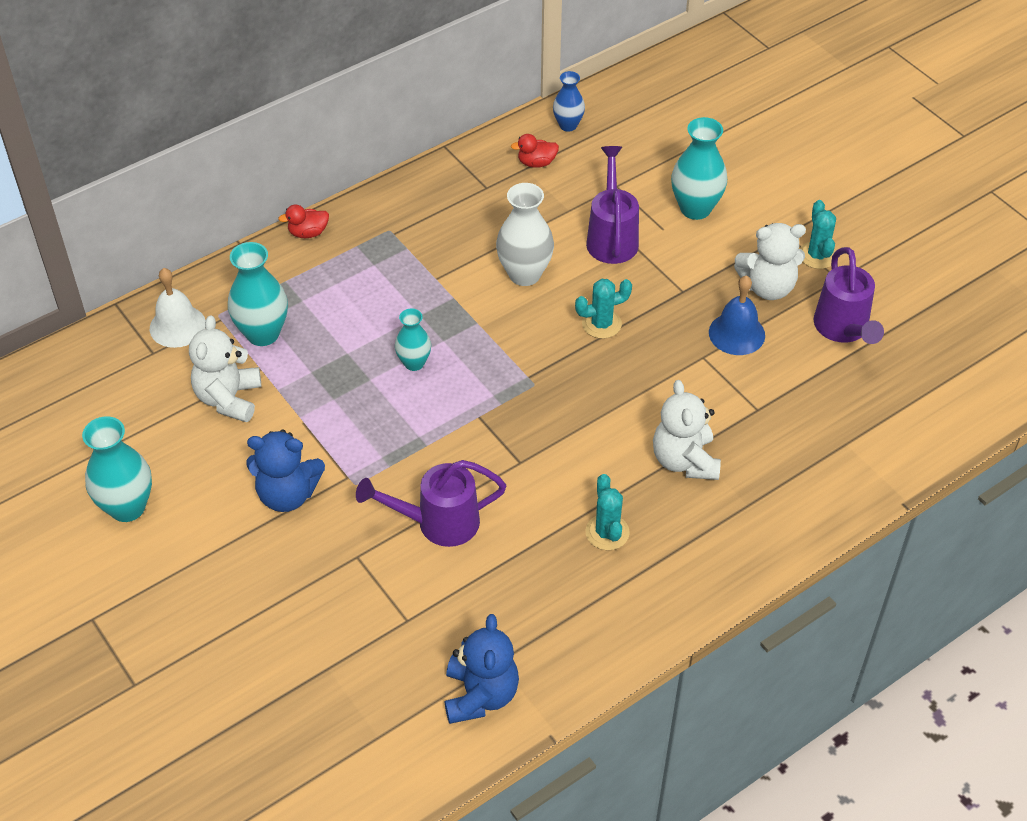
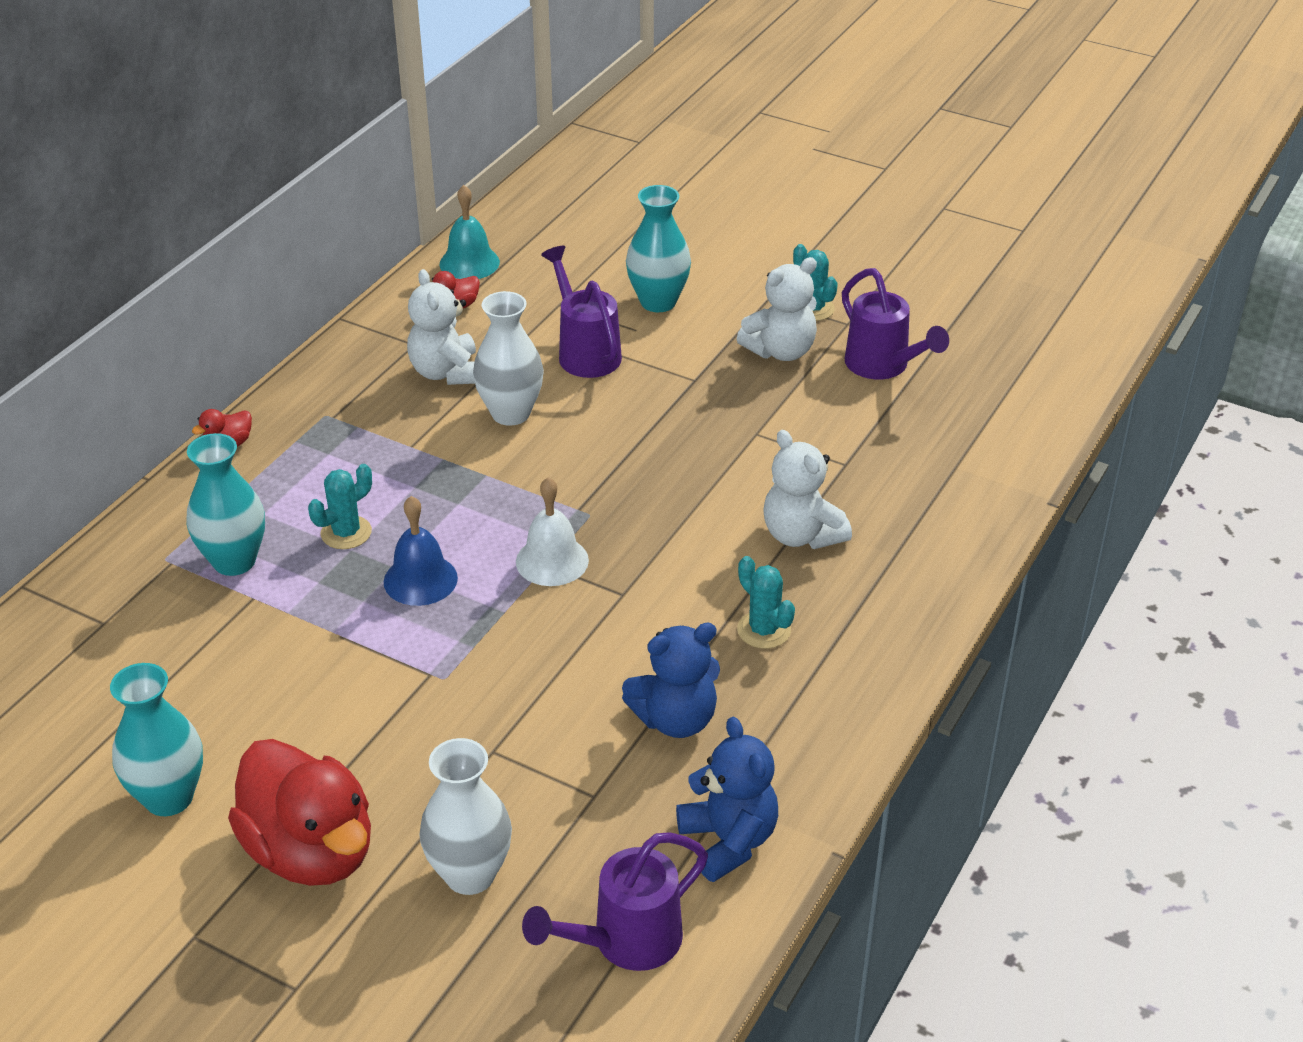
camera: 25 degrees left, 10 degrees down
(177, 326) = (119, 585): white bell -> white bell (552, 561)
(196, 586) = (311, 851): none -> red duck
(229, 398) = (232, 640): white teddy bear -> white teddy bear (447, 373)
(287, 494) = (367, 716): blue teddy bear -> blue teddy bear (675, 719)
(289, 647) = (470, 874): none -> white vase
(414, 363) = (437, 535): turquoise vase -> none
(438, 523) = (568, 684): purple watering can -> purple watering can (626, 941)
(568, 125) = (469, 263): blue vase -> turquoise bell
(601, 324) = (627, 435): turquoise cactus -> turquoise cactus (346, 533)
(736, 333) = (777, 402): blue bell -> blue bell (420, 580)

